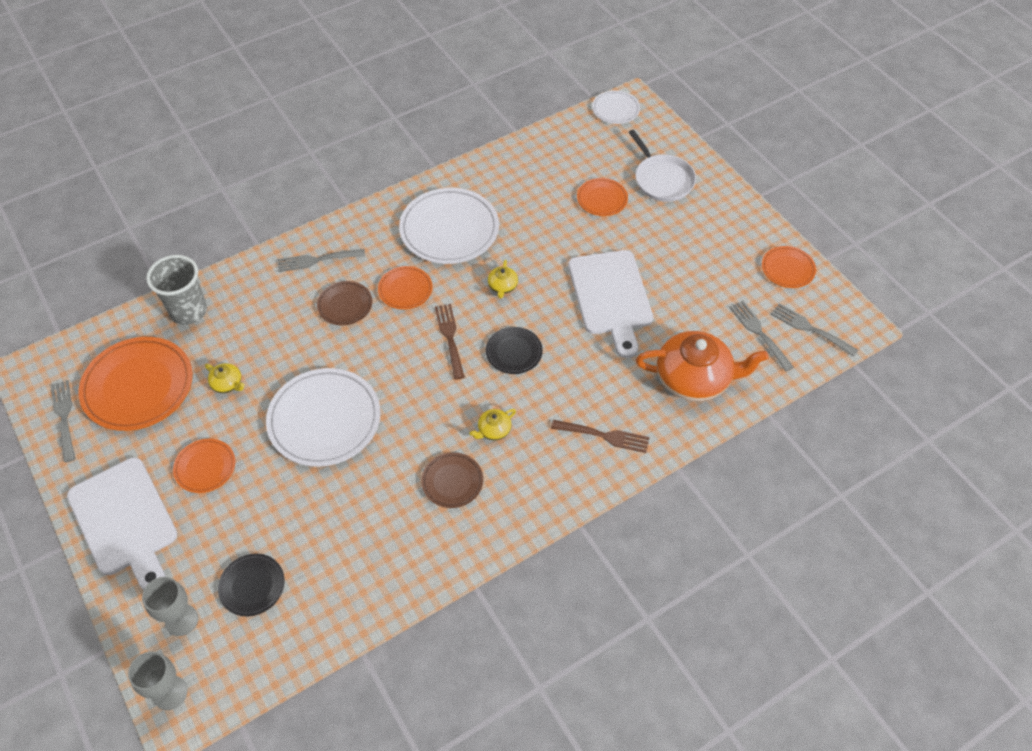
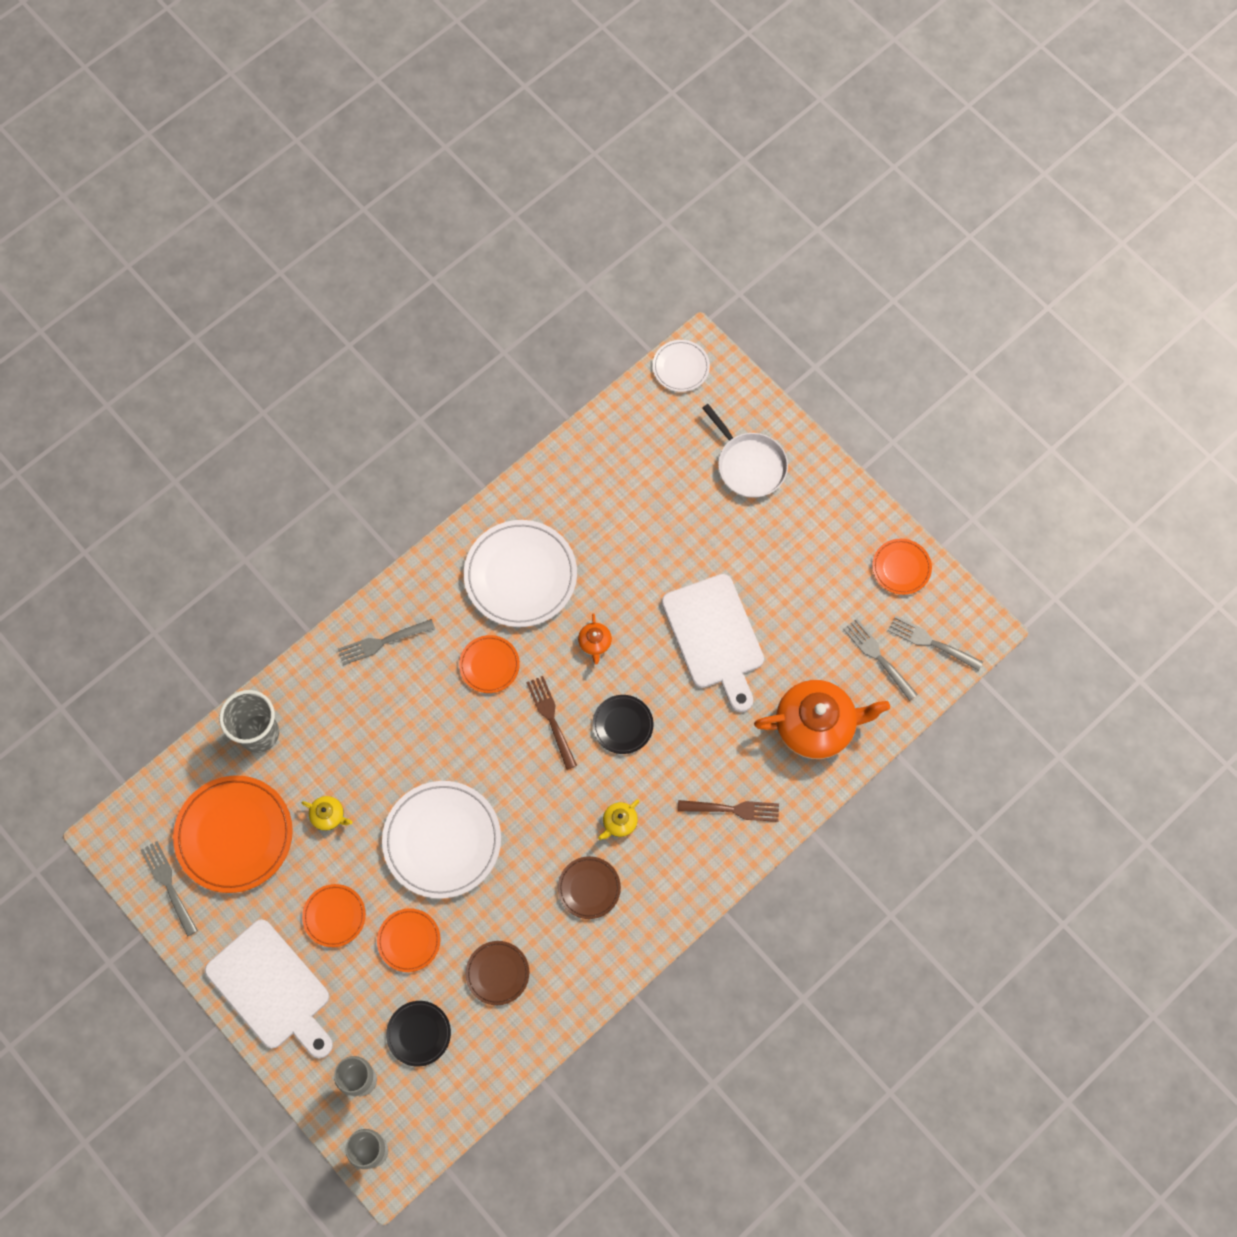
camera: 10 degrees left, 15 degrees up
(345, 305) = (428, 696): brown plate -> brown plate (497, 973)
(502, 286) = (595, 643): yellow teapot -> orange teapot
(602, 199) = (685, 504): orange plate -> orange plate (409, 940)

